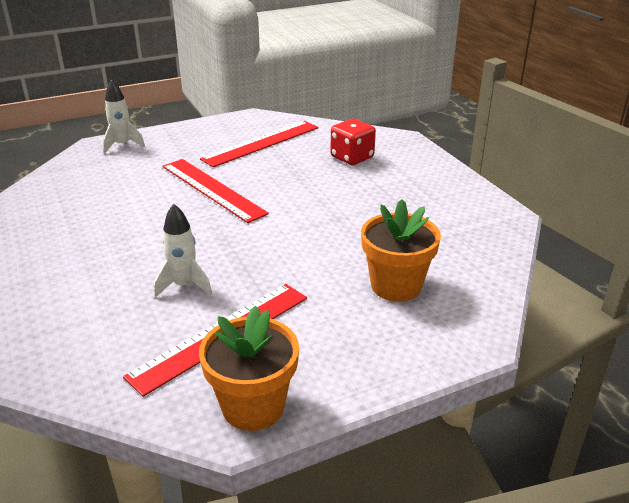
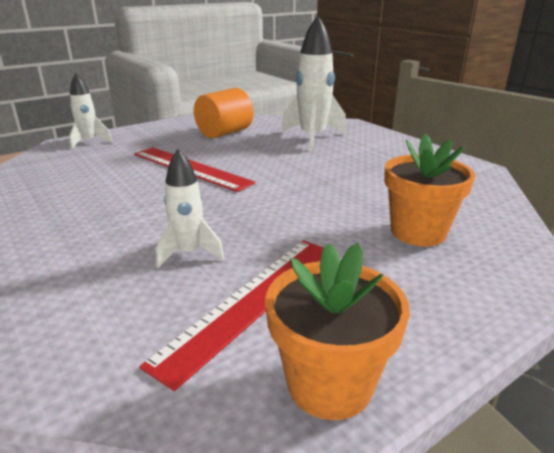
camera: 10 degrees left, 5 degrees down
(261, 143) = (224, 133): red ruler -> orange cylinder
(352, 157) = (312, 138): red dice -> white rocket

